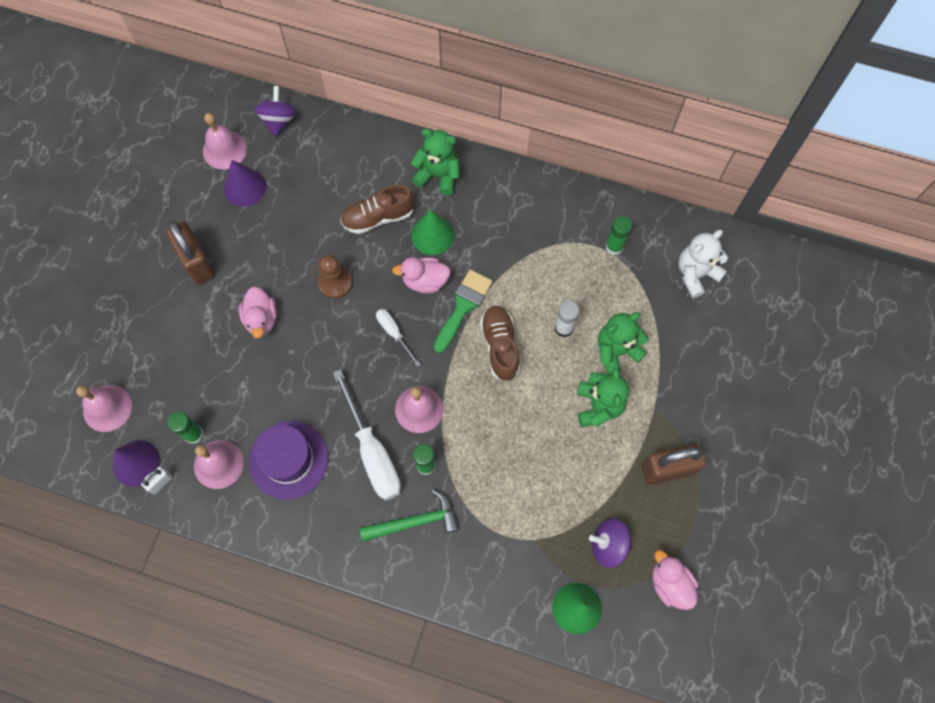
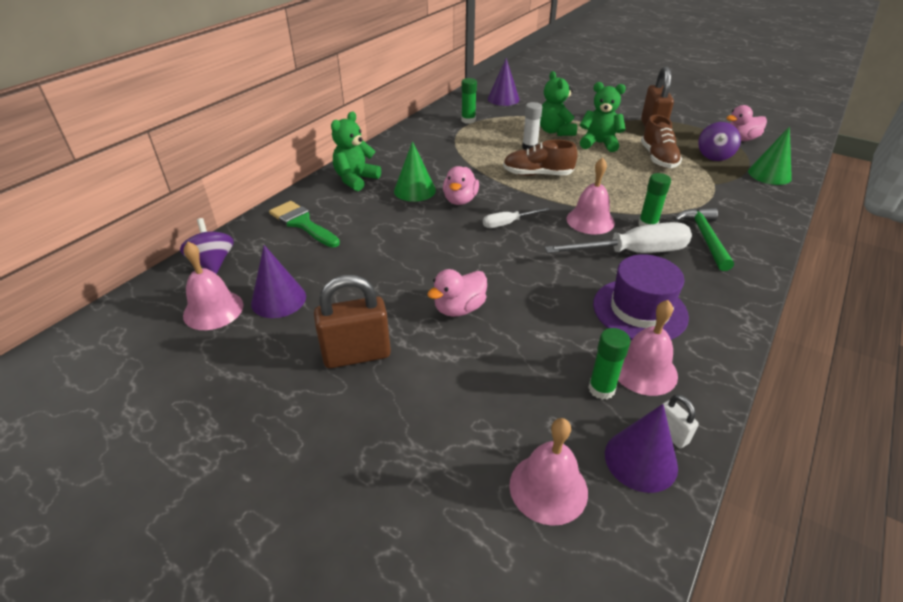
camera: 75 degrees left, 30 degrees down
(261, 319) = (459, 308): pink duck -> pink duck turned 135 degrees clockwise
(279, 121) = (213, 263): purple spinning top -> purple spinning top turned 45 degrees clockwise
(335, 283) = (437, 250): brown pawn -> none
(378, 217) = (378, 216): brown shoe -> brown shoe (658, 158)
(463, 307) = (494, 185): green brush -> green brush (302, 223)
(696, 274) = (503, 99): white teddy bear -> purple cone

